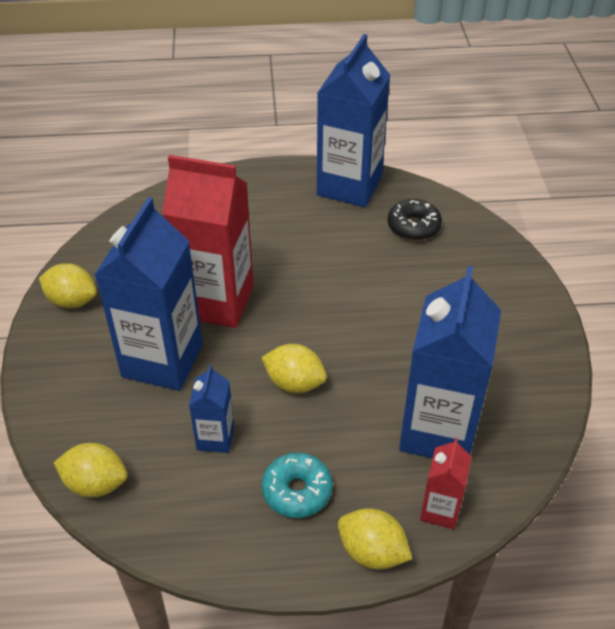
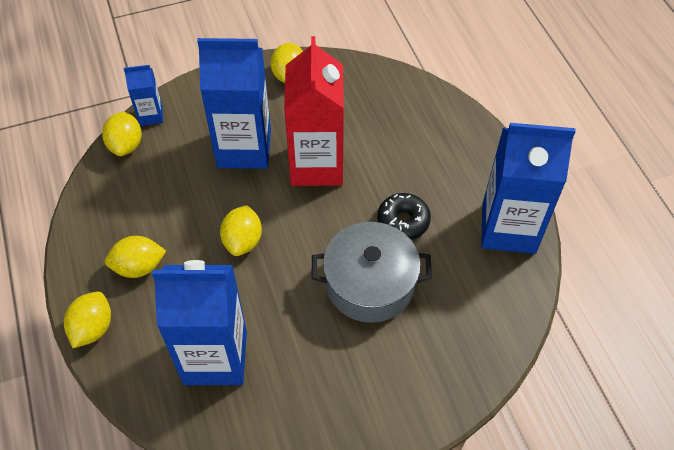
camera: 75 degrees right, 10 degrees up
(215, 438) = (177, 202): blue carton -> blue carton (151, 115)
(297, 491) = (139, 267): turquoise donut -> yellow lemon
(381, 290) = (370, 284): none -> grey pot
(413, 227) = (470, 296): black donut -> black donut (403, 221)
(440, 510) = (136, 370): red carton -> none

